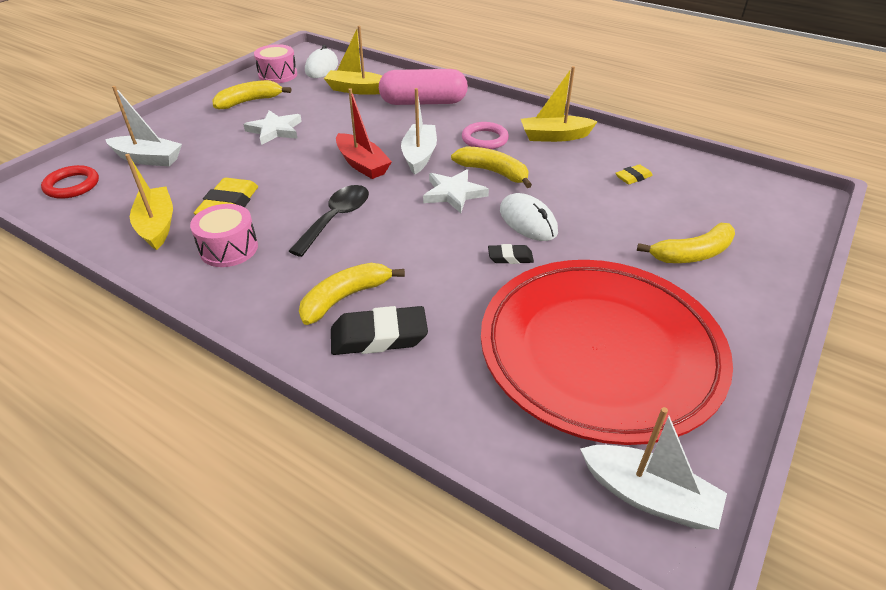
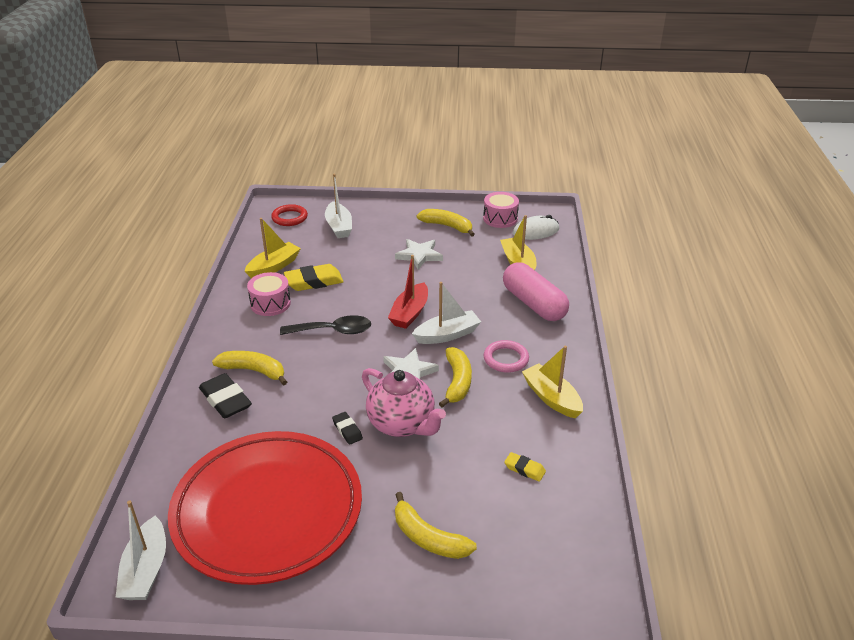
camera: 60 degrees right, 5 degrees down
(528, 221) = (402, 424): white mouse -> pink teapot

